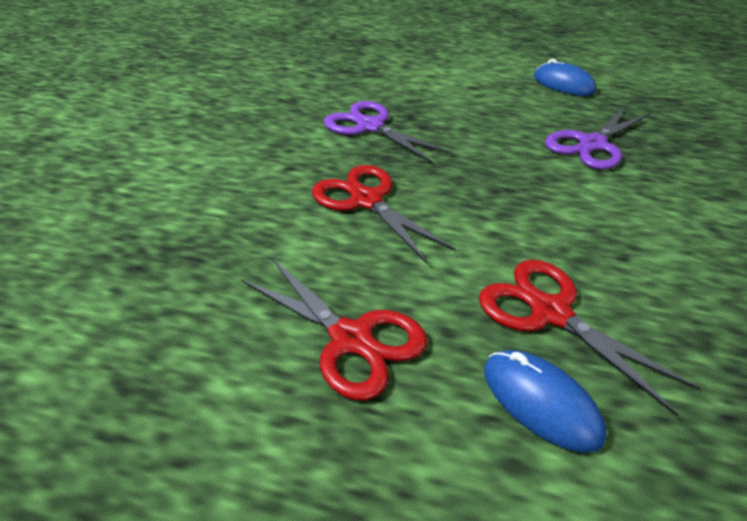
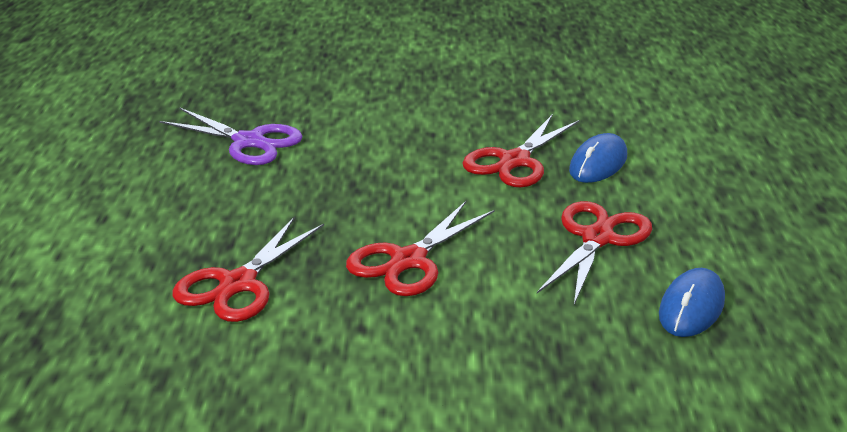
camera: 105 degrees left, 10 degrees down
(370, 127) = (238, 284): purple scissors -> red scissors
(563, 84) = (92, 156): blue mouse -> blue mouse (691, 307)

